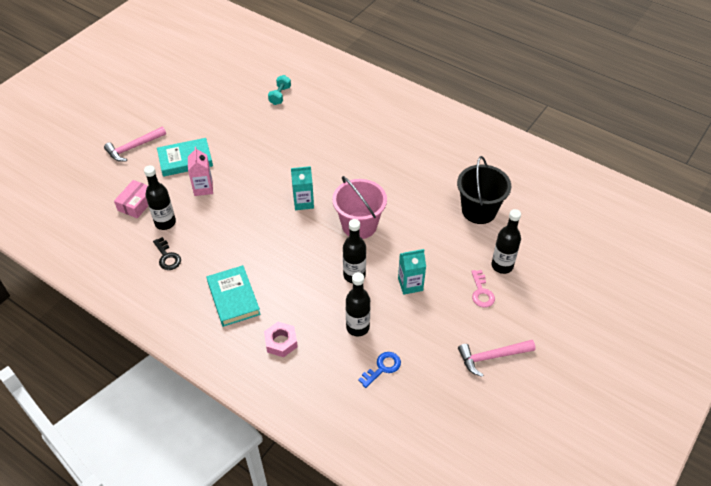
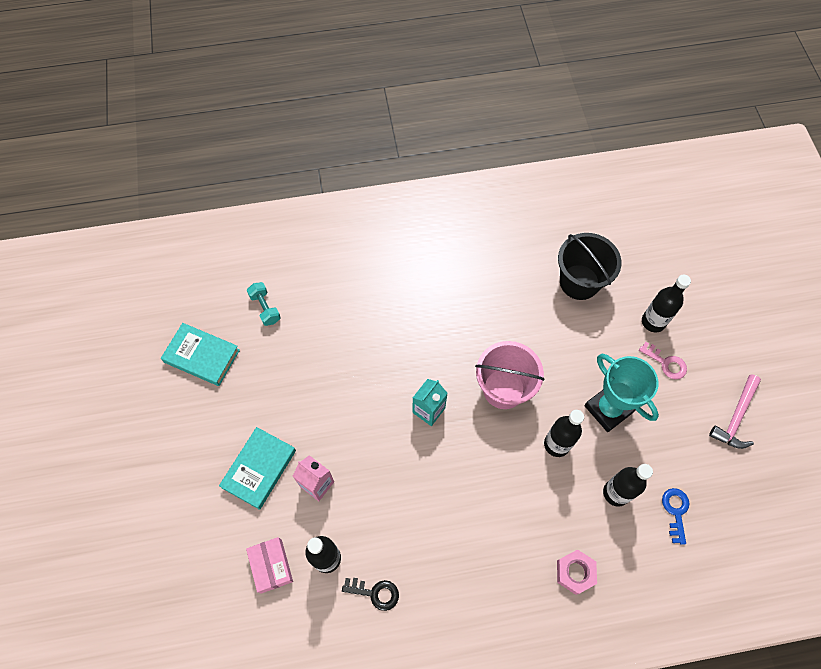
camera: 45 degrees left, 15 degrees up
(133, 147) = (185, 505): pink hammer -> none
(233, 298) = (486, 572): turquoise book -> turquoise book (202, 356)
(410, 284) = (608, 409): turquoise carton -> turquoise trophy

